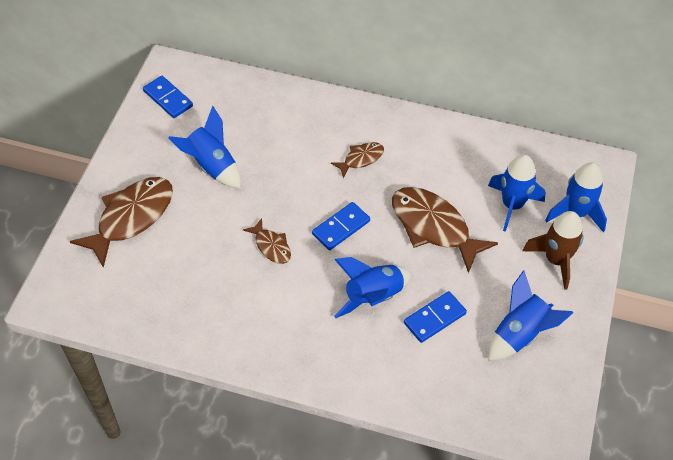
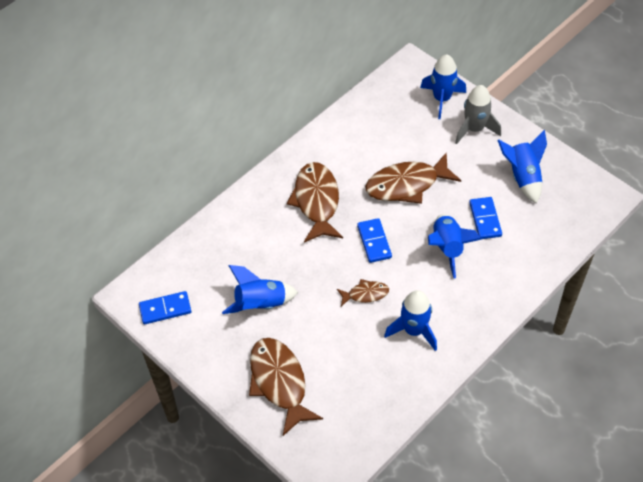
camera: 60 degrees left, 0 degrees up
(361, 159) = (316, 201): brown fish -> brown fish, size x1.96
(512, 205) = (414, 131): blue rocket -> blue rocket (413, 330)
(556, 260) = (474, 129): brown rocket -> grey rocket

